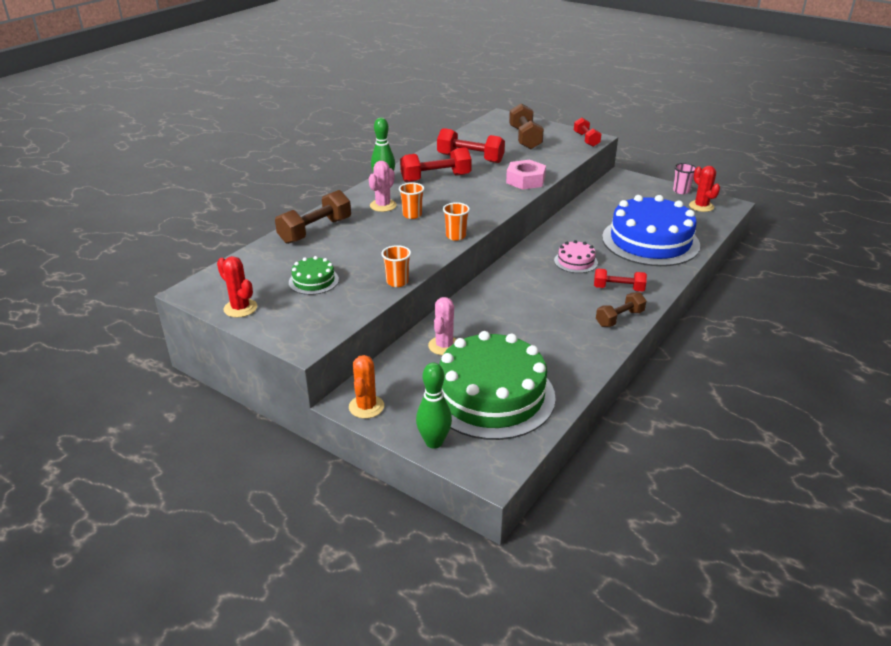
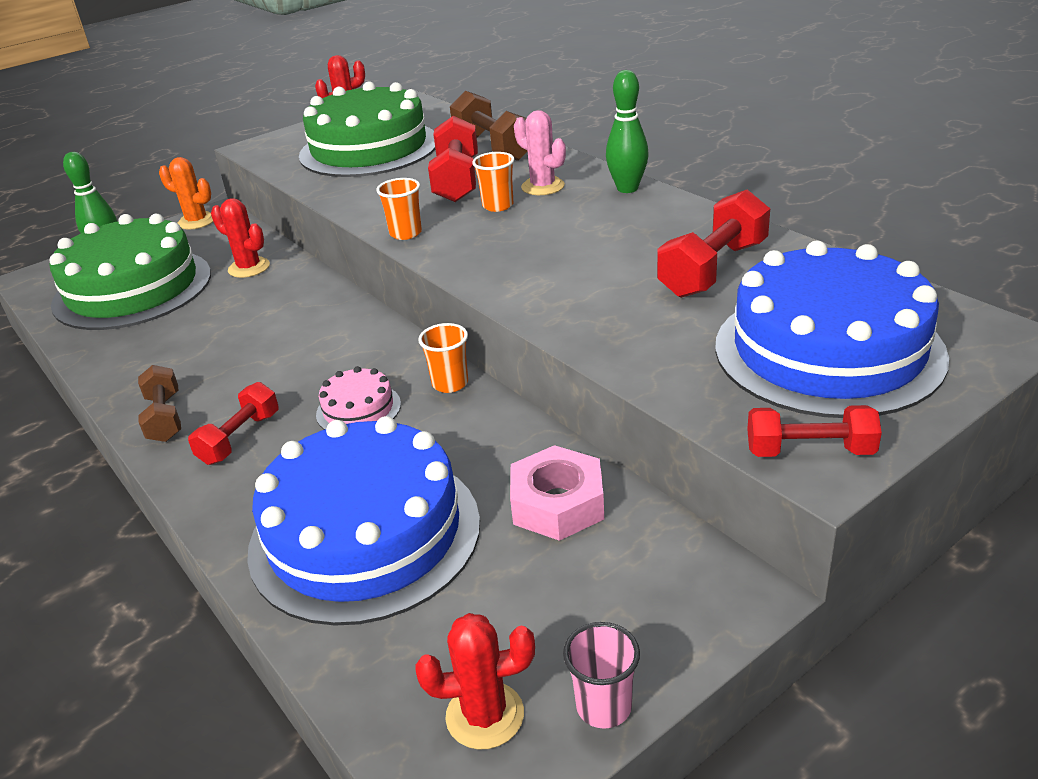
camera: 110 degrees right, 0 degrees up
(313, 281) = (369, 148): green cake -> green cake, size x2.30
(397, 282) = (321, 191): orange cup -> orange cup (450, 383)
(436, 178) = (629, 230): red dumbbell -> red dumbbell (457, 180)
(444, 346) = (249, 268): pink cactus -> red cactus
(525, 138) = (828, 350): brown dumbbell -> blue cake
(525, 180) = (578, 318): pink nut -> pink nut (557, 503)

